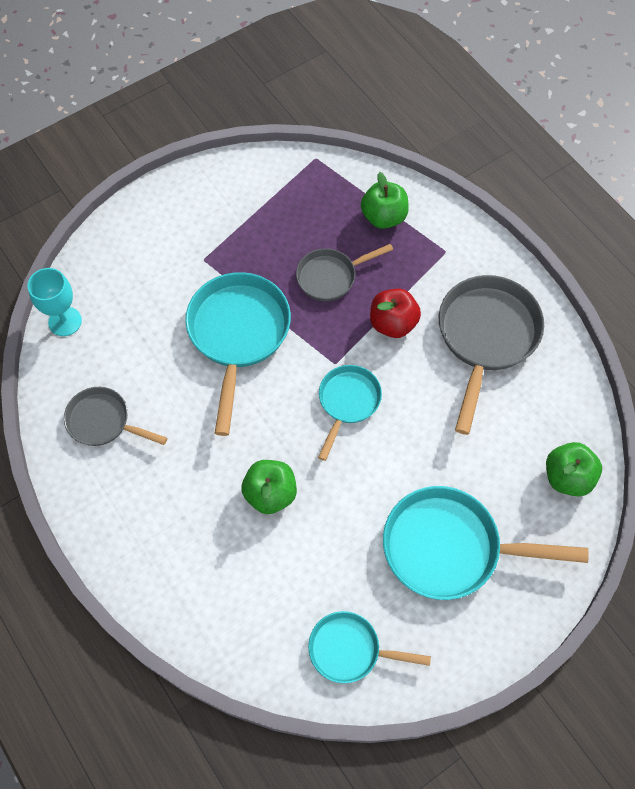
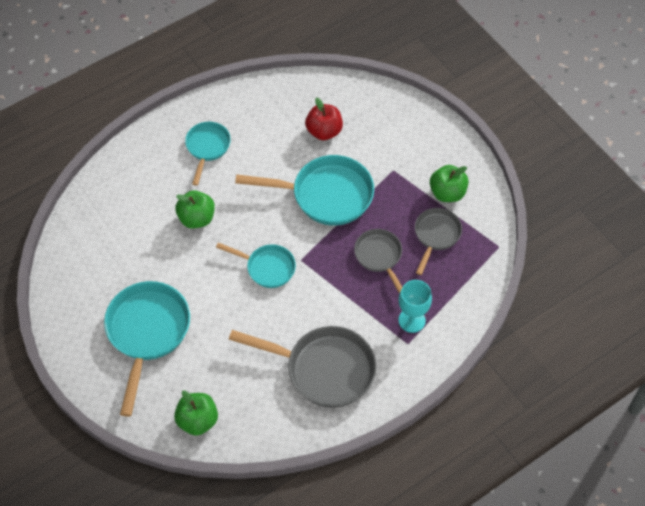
camera: 90 degrees right, 5 degrees down
(65, 321) = (337, 88): turquoise goblet -> turquoise goblet (412, 320)
(103, 422) = (256, 117): grey pan -> grey pan (436, 235)
(350, 650) = (81, 267): turquoise pan -> turquoise pan (207, 148)
(383, 217) = (440, 297): green apple -> green apple (447, 193)
(393, 323) = (336, 300): red apple -> red apple (324, 131)

